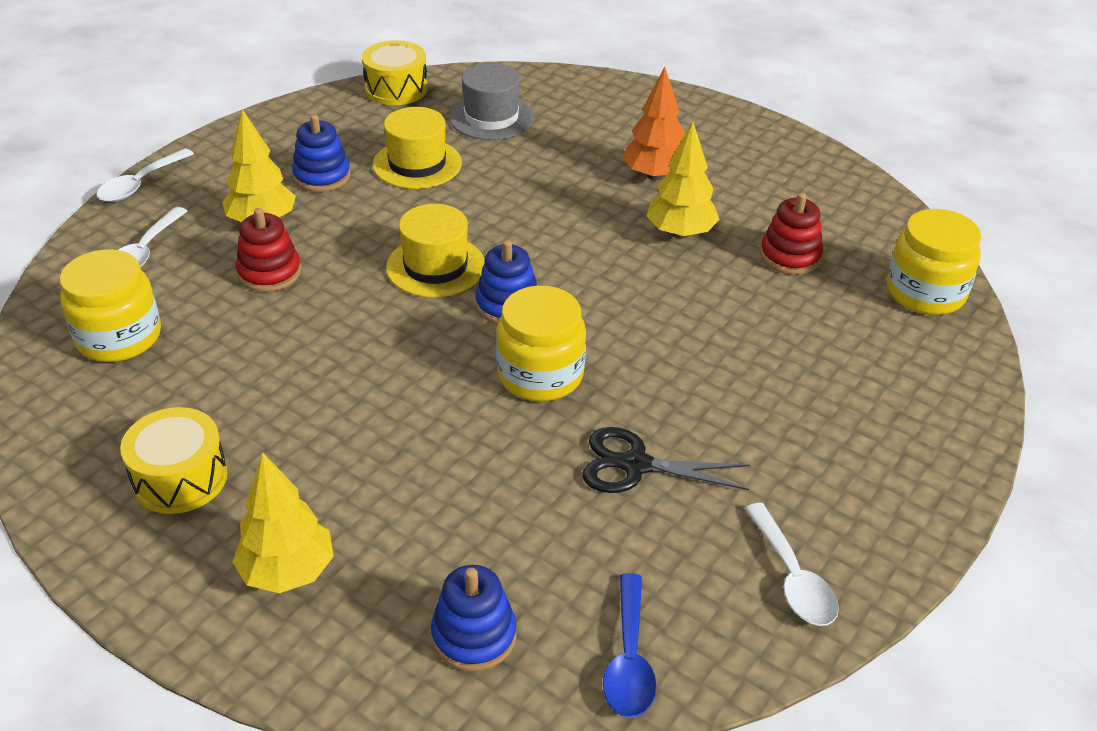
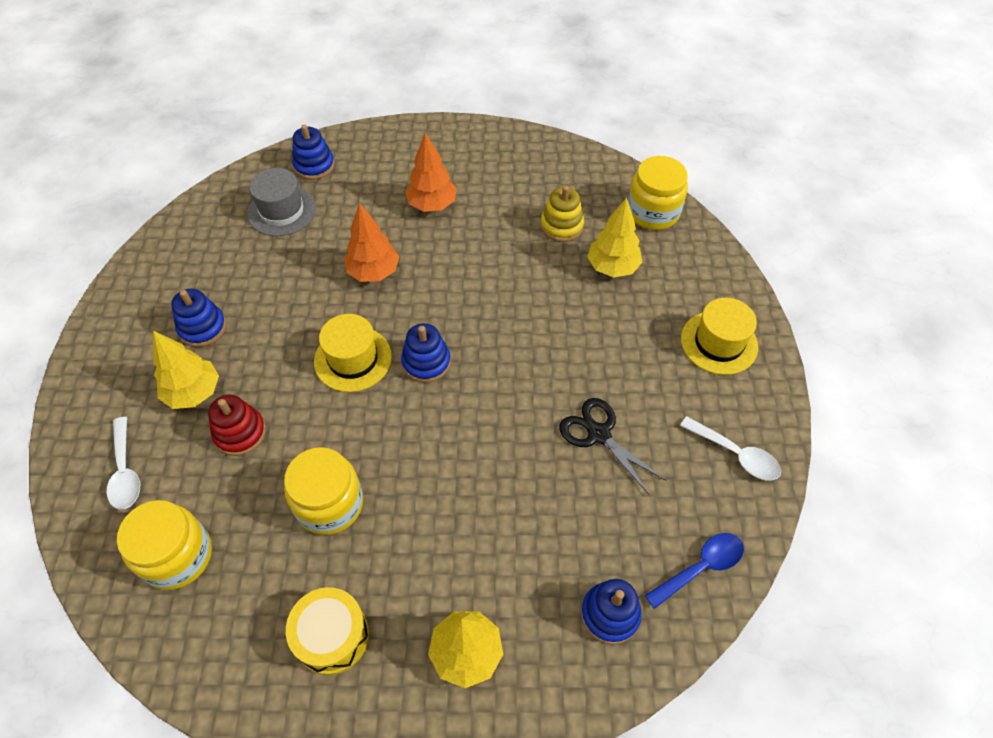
camera: 35 degrees left, 15 degrees up
(140, 184) = (61, 414): white spoon -> none
(396, 89) = (188, 220): yellow drum -> none
(417, 164) = (264, 279): yellow hat -> yellow hat (719, 343)
(532, 205) = (374, 272): none -> orange tree
(540, 375) = (491, 404): yellow jar -> yellow jar (330, 504)
(562, 94) = (314, 166): none -> blue stacking toy
(629, 659) = (700, 567): blue spoon -> blue spoon turned 90 degrees counterclockwise
(635, 465) = (599, 434): black scissors -> black scissors turned 75 degrees clockwise
(680, 233) = (485, 243): yellow tree -> yellow tree (612, 267)
(790, 256) = (561, 226): red stacking toy -> yellow stacking toy

